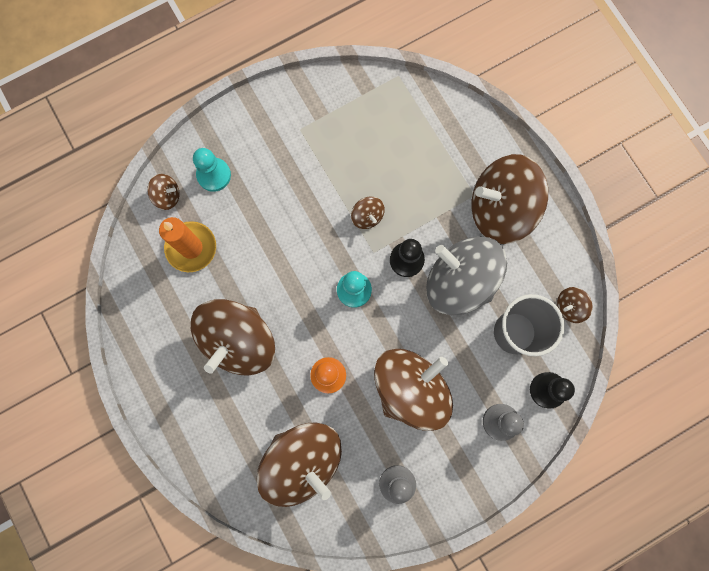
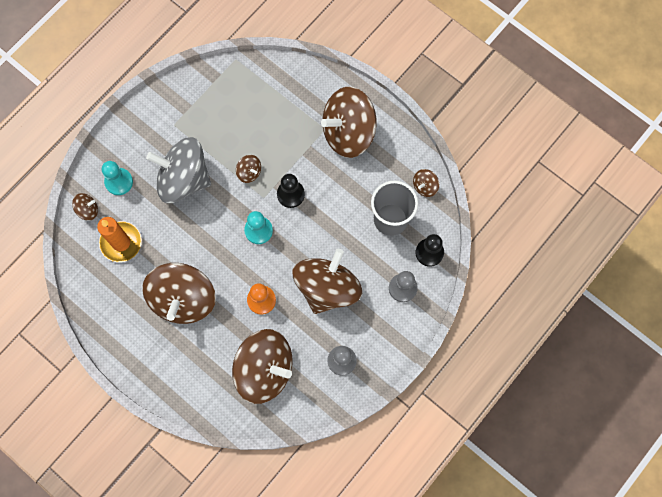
camera: 20 degrees left, 5 degrees down
(459, 281) = (336, 196): grey spinning top -> grey spinning top (184, 179)

